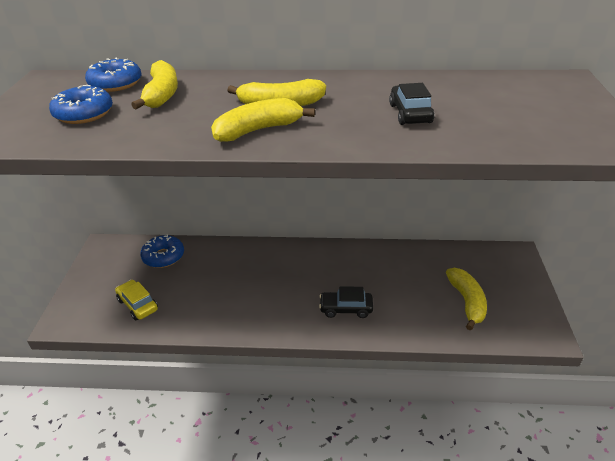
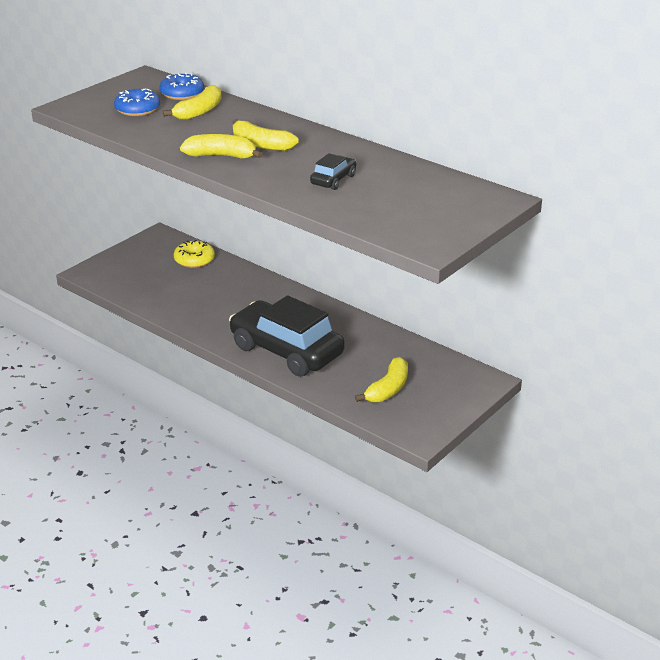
camera: 35 degrees right, 5 degrees down
(137, 305) = (143, 284): yellow car -> none
(163, 256) = (194, 260): blue donut -> yellow donut
(346, 309) = (286, 351): black car -> black car, size x2.31

